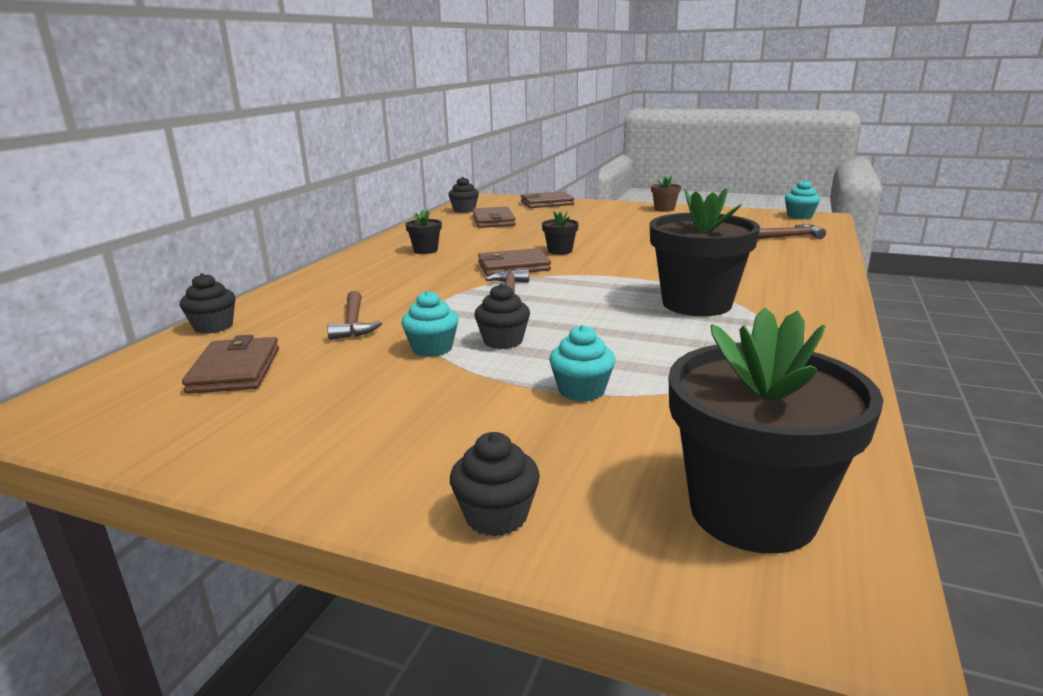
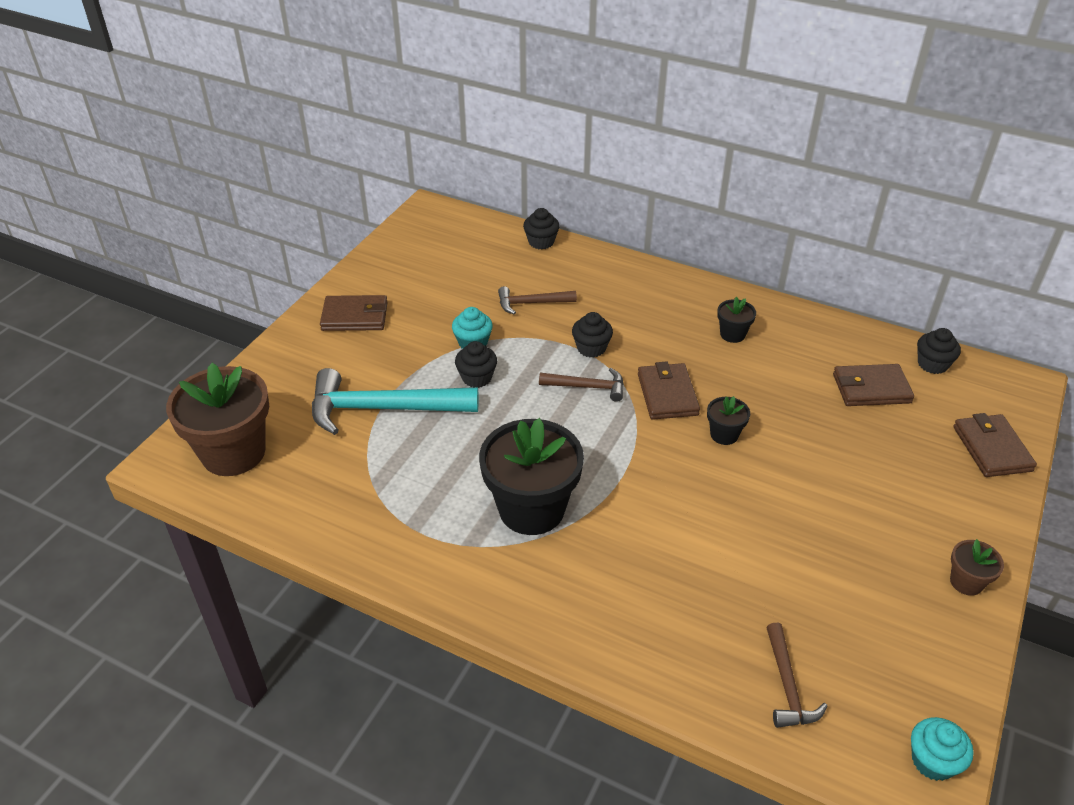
camera: 95 degrees right, 20 degrees up
(235, 370) = (463, 263): brown wallet -> brown wallet (355, 316)
(496, 516) = (271, 365): black cupcake -> black cupcake (591, 348)
(581, 391) = (383, 409): turquoise cupcake -> turquoise hammer
(752, 512) = (233, 453): black flower pot -> brown flower pot

